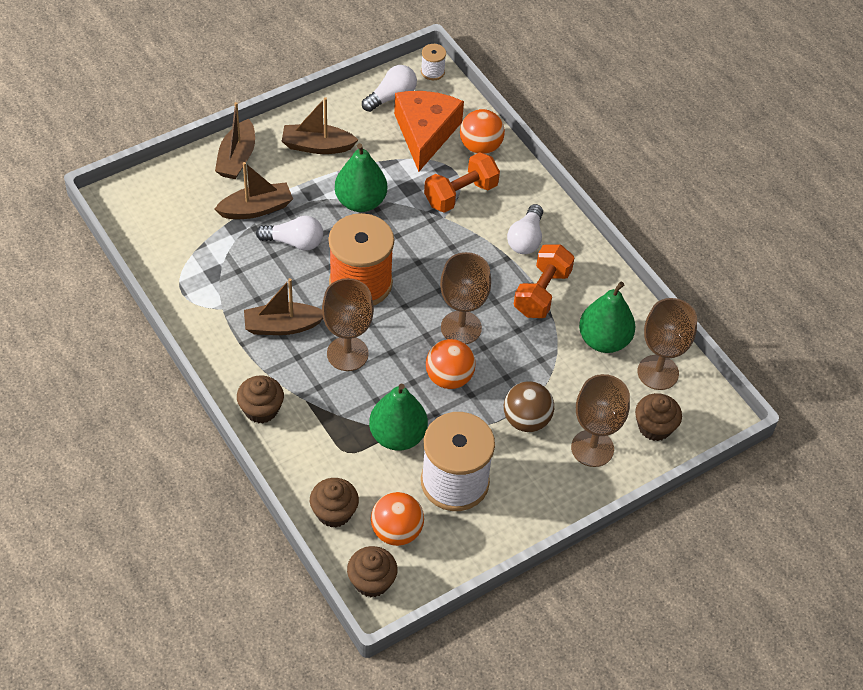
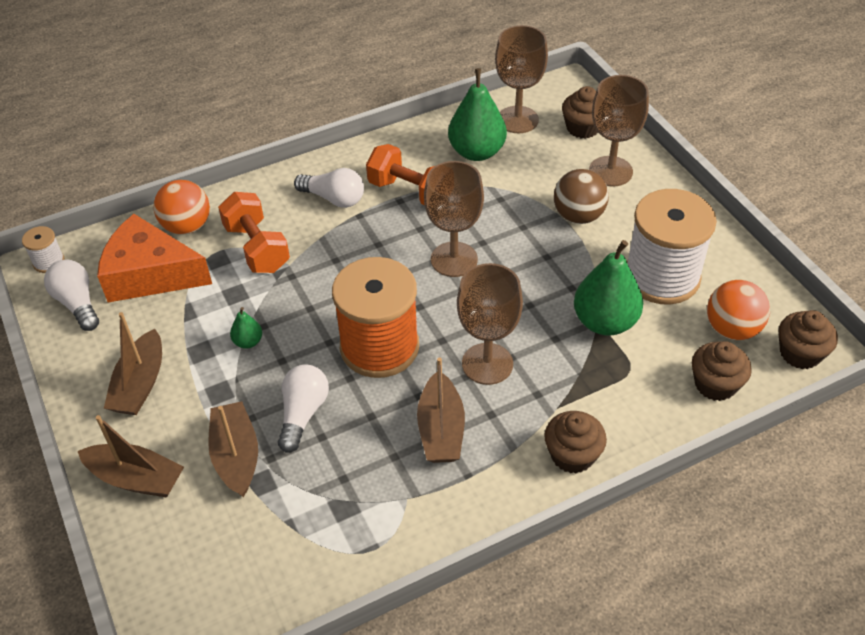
camera: 80 degrees left, 5 degrees down
(360, 202) = (248, 342): green pear -> green pear, size x0.47
(449, 378) = (523, 273): orange ball -> none

